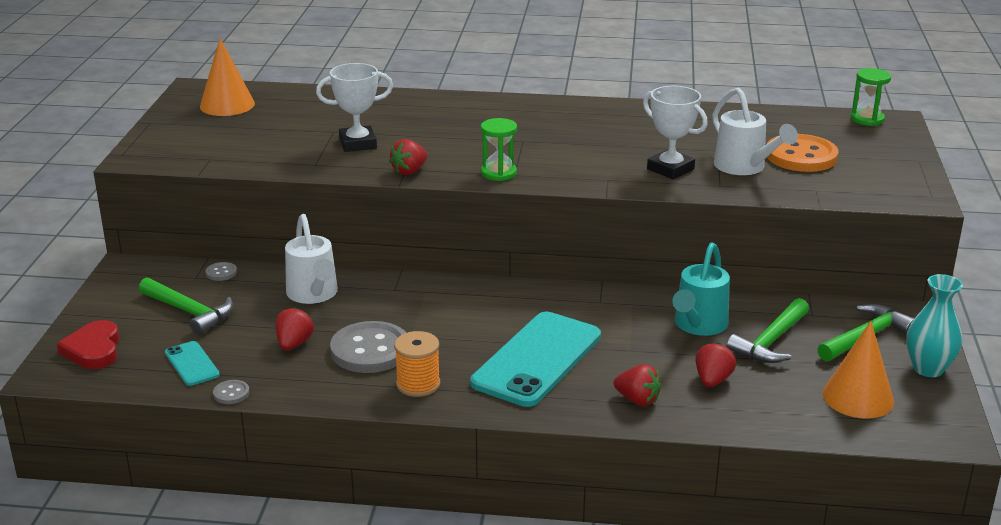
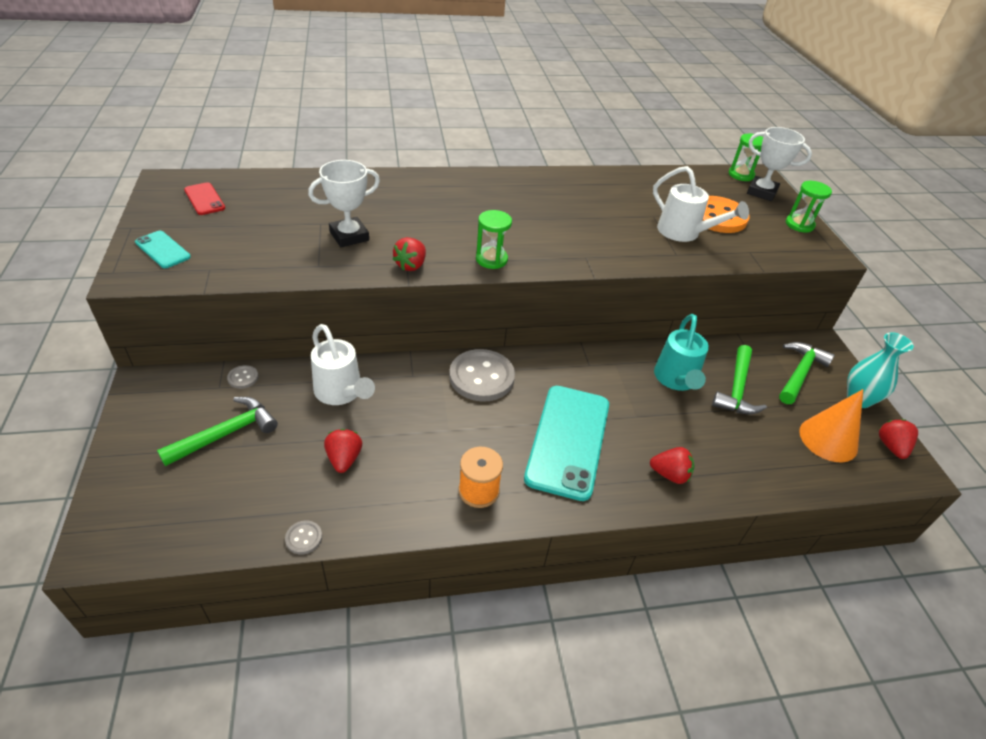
camera: 20 degrees left, 15 degrees up
(93, 349) = (138, 503): red heart -> none
(189, 312) = (226, 434): green hammer -> green hammer turned 60 degrees counterclockwise
(191, 364) = (250, 504): turquoise phone -> turquoise phone (162, 250)
(227, 105) = (204, 199): orange cone -> red phone
(370, 350) = (418, 455): grey button -> grey button (481, 377)
(670, 169) = (629, 240): white trophy -> white trophy (761, 192)
(712, 380) = (716, 440): red strawberry -> red strawberry (891, 447)
(906, 170) = (799, 225): none -> green hourglass

